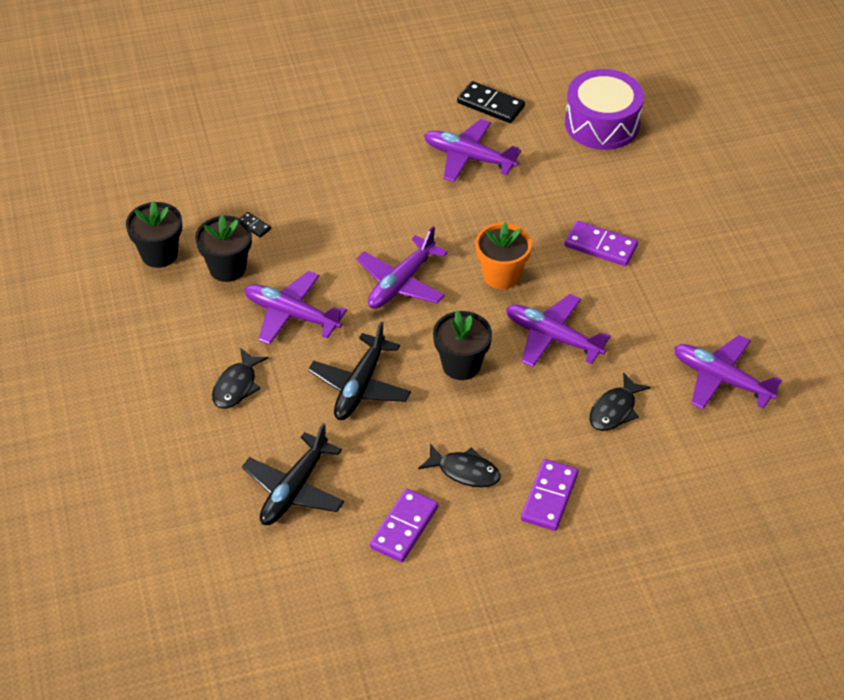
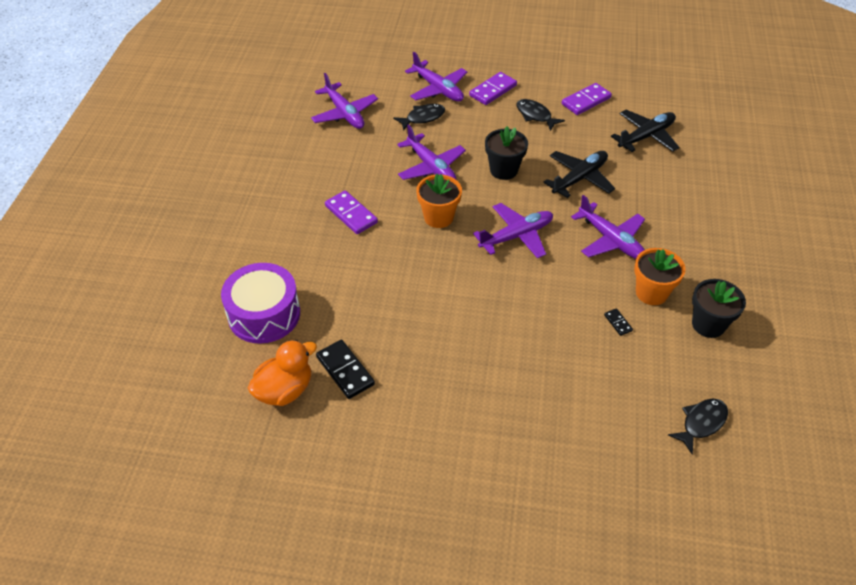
camera: 155 degrees left, 0 degrees up
(227, 268) = (651, 293): black flower pot -> orange flower pot
(237, 386) = (667, 204): black fish -> black fish (701, 423)
(468, 157) = (400, 323): purple plane -> purple plane (438, 89)
(530, 75) = (285, 390): none -> orange duck

